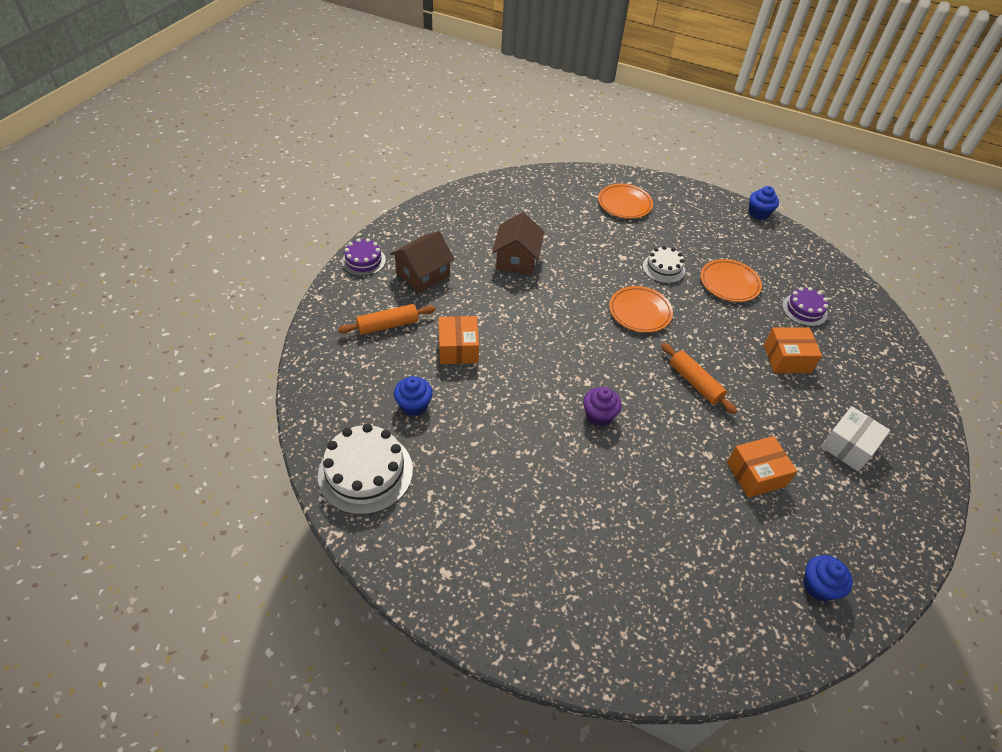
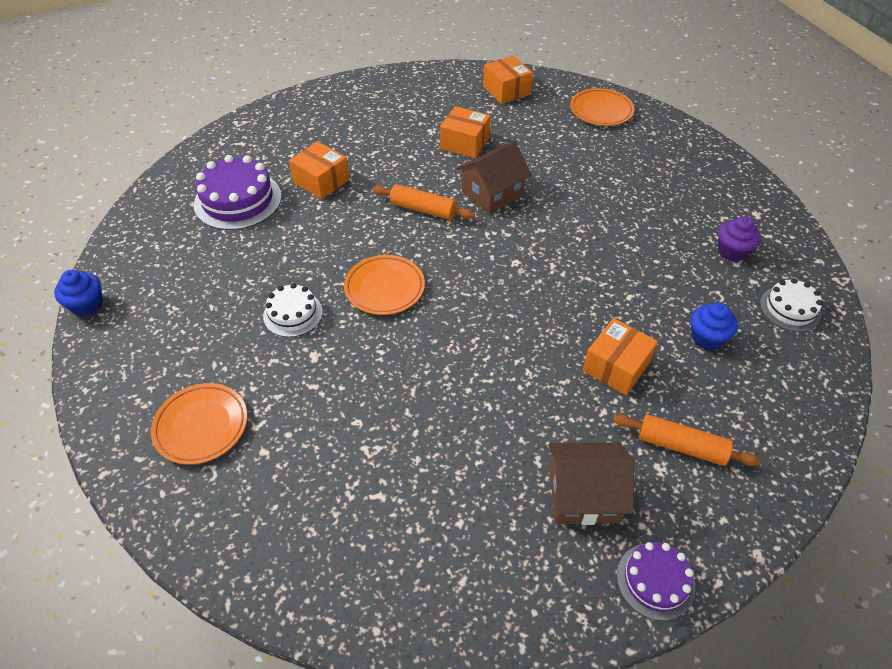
camera: 135 degrees left, 0 degrees up
(365, 472) = (790, 309): white cake -> white cake, size x0.59
(517, 259) = (440, 435): brown house -> brown house (492, 193)
(599, 415) = (536, 234): purple cupcake -> purple cupcake (732, 251)
(695, 383) = (423, 209): orange rolling pin -> orange rolling pin turned 75 degrees counterclockwise
(729, 283) = (257, 259): orange plate -> orange plate (601, 111)
(804, 310) = (238, 200): purple cake -> purple cake, size x1.69
(818, 586) = (506, 90): blue cupcake -> orange box
(848, 446) = (376, 120): white box -> none

